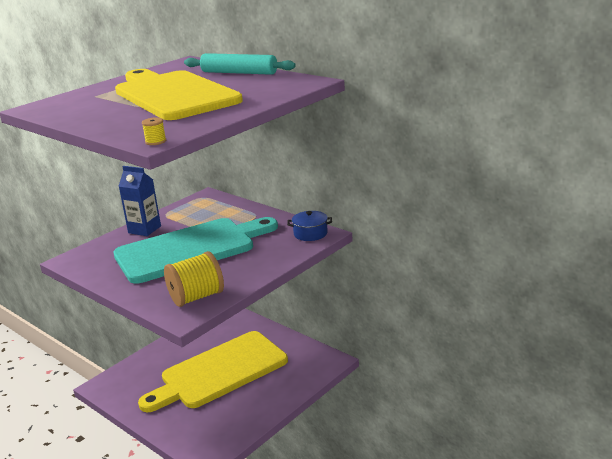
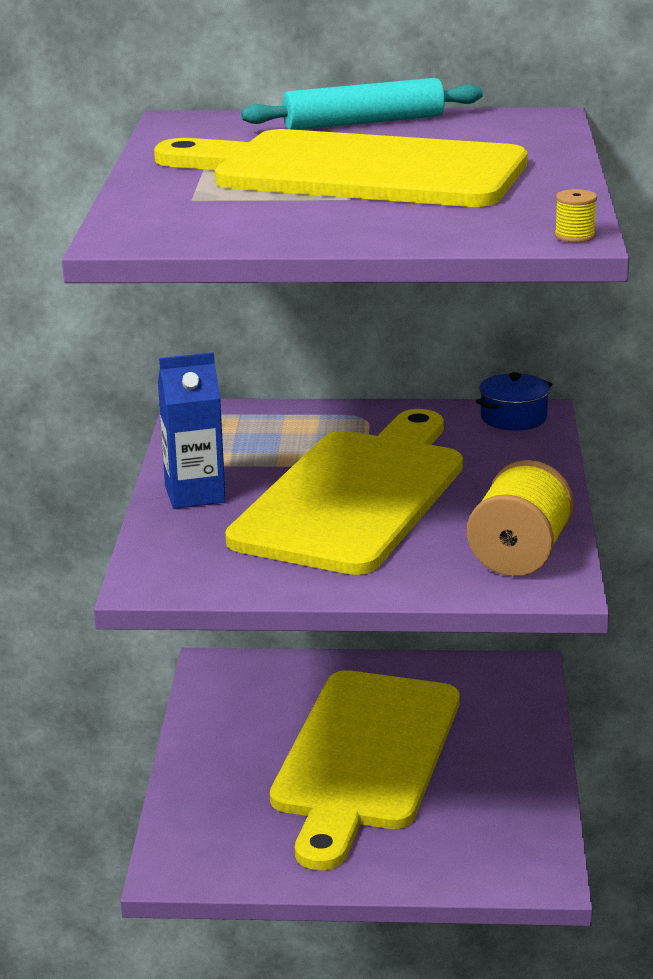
camera: 40 degrees left, 0 degrees up
(190, 249) = (354, 496): turquoise cutting board -> yellow cutting board

